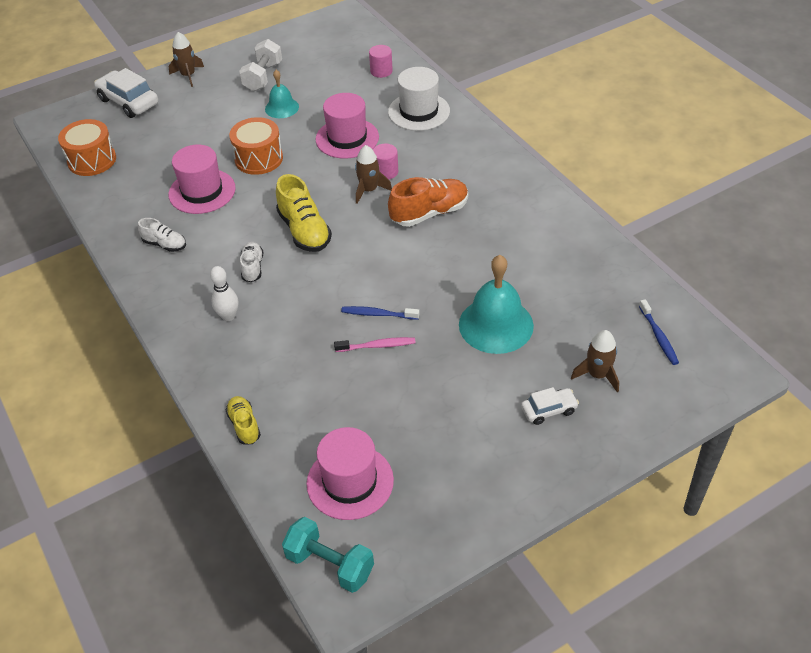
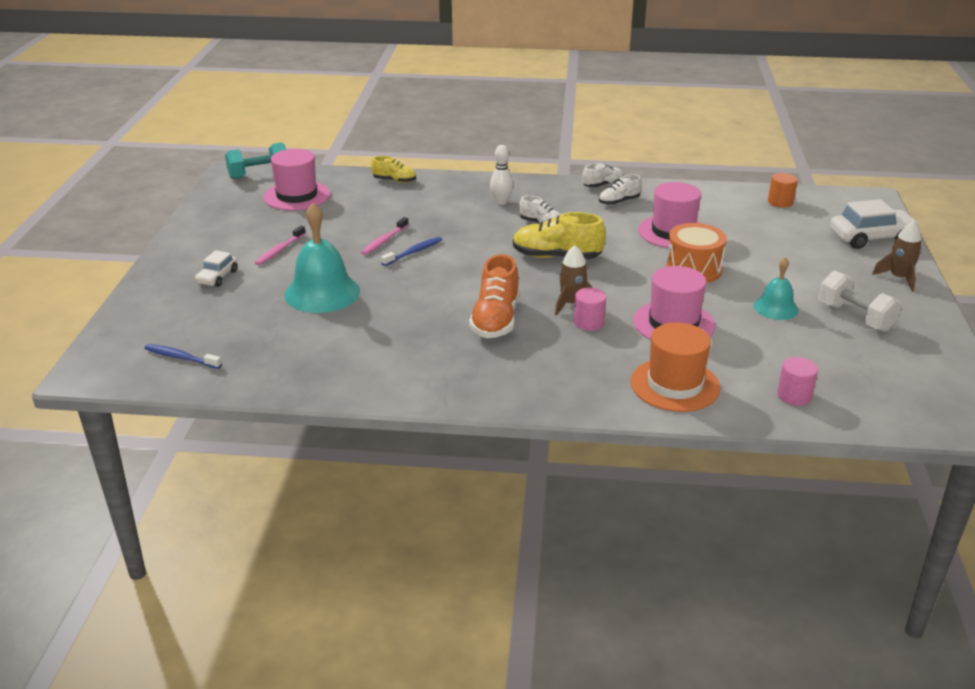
camera: 125 degrees right, 15 degrees down
(92, 160) = (780, 202): orange drum -> orange cylinder
(134, 270) = (603, 185): none -> white shoe
(419, 111) = (675, 385): white hat -> orange hat
(464, 404) = (279, 250): none -> pink toothbrush
(597, 375) = (204, 310): brown rocket -> none

